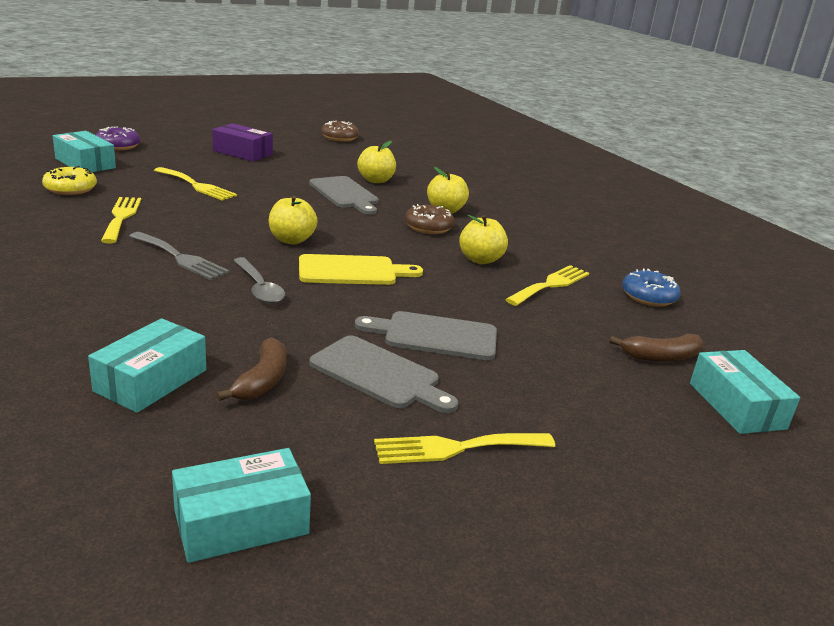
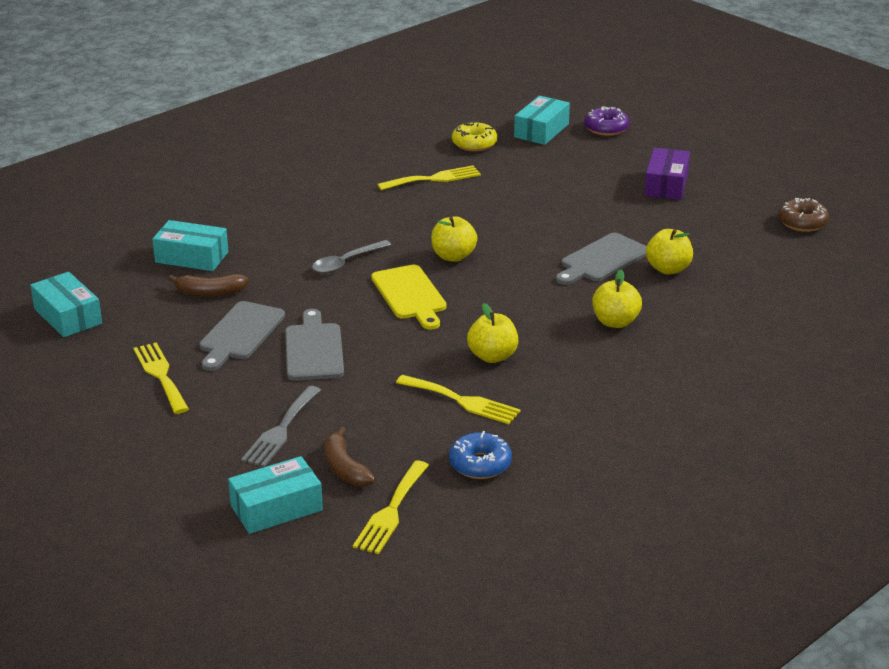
camera: 80 degrees right, 5 degrees up
(180, 258) = (376, 221): grey fork -> grey fork (281, 430)
(197, 185) = (541, 187): yellow fork -> yellow fork (391, 511)
(428, 227) = (554, 318): brown donut -> none

